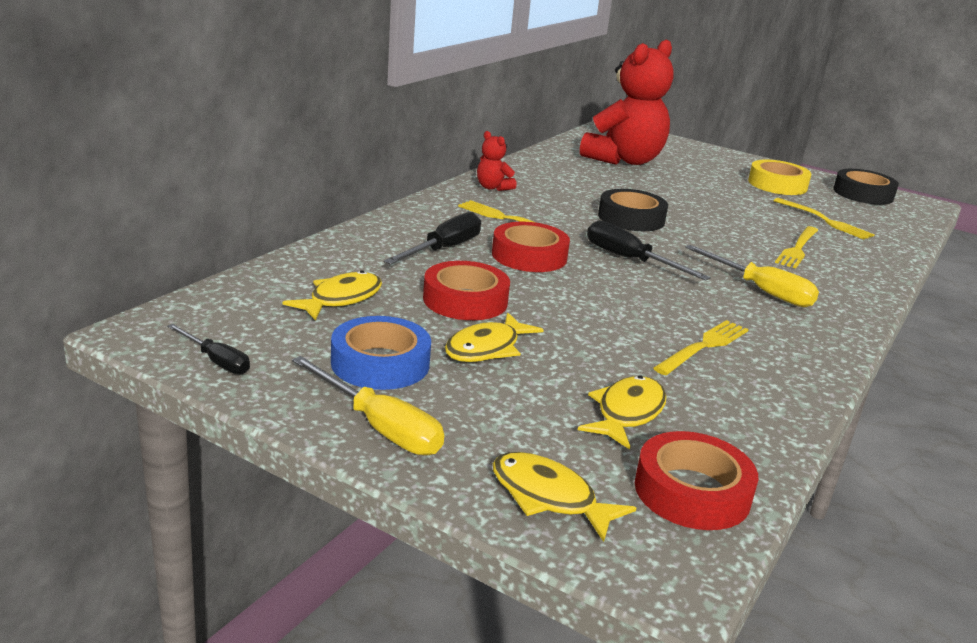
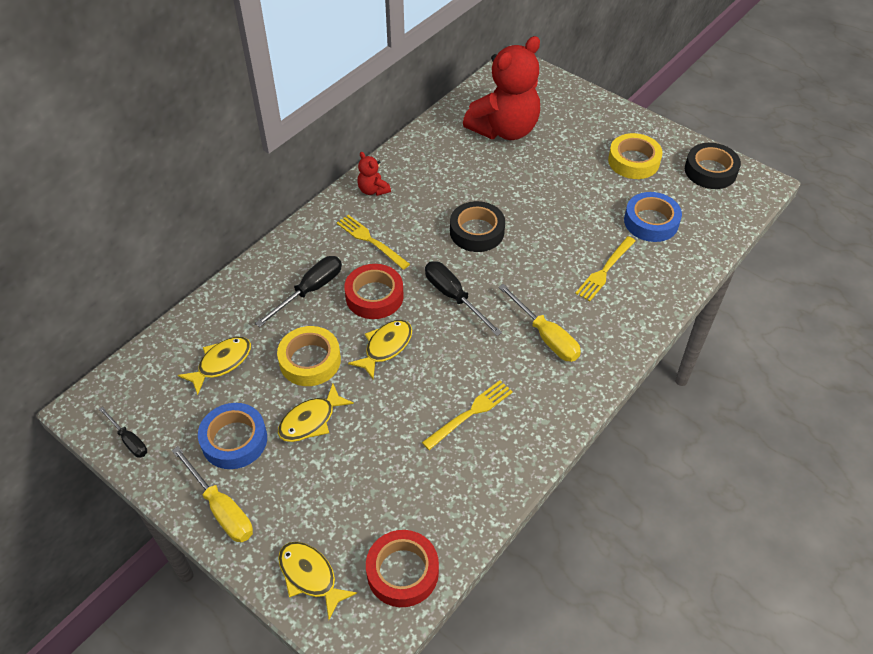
camera: 10 degrees right, 25 degrees up
(465, 300) = (310, 360): red tape -> yellow tape
(627, 413) = (387, 492): yellow fish -> yellow fish (385, 347)
(825, 220) = (651, 222): yellow fork -> blue tape

